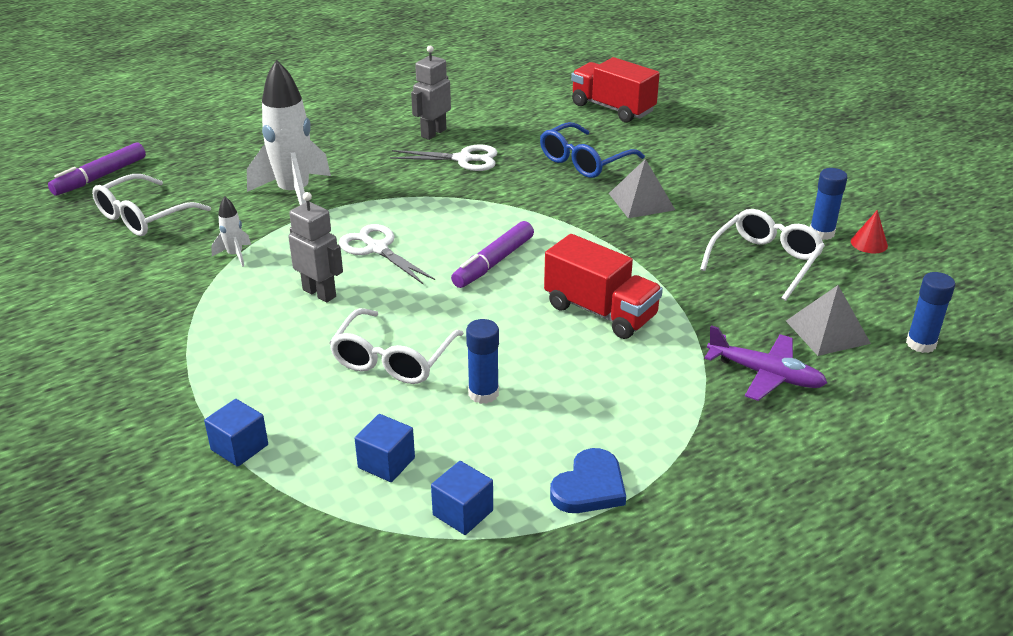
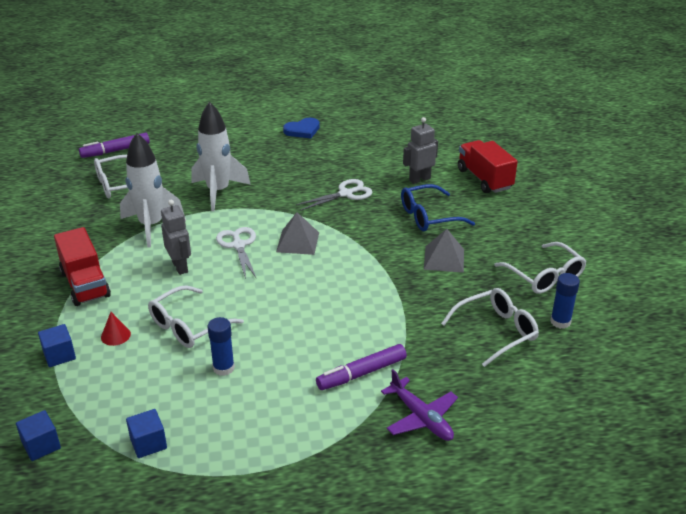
camera: 25 degrees right, 0 degrees up
(235, 255) = (151, 226): white rocket -> white rocket, size x2.27
(386, 463) = (131, 394): blue cube -> blue cube (41, 445)
(433, 133) = (341, 168): grey robot -> grey robot (419, 179)
(463, 159) = (345, 194): white scissors -> white scissors turned 60 degrees counterclockwise
(493, 263) = (304, 277): purple marker -> purple marker (361, 373)
(589, 487) = (237, 455): blue heart -> blue heart (302, 130)
(600, 312) = (345, 334): red truck -> red truck (85, 284)
(765, 192) = (544, 276): none -> white glasses
(827, 332) = (495, 400): grey pyramid -> grey pyramid (298, 242)
(869, 243) = (591, 341): red cone -> red cone (115, 335)
(920, 344) = (560, 433): blue glue stick -> none

